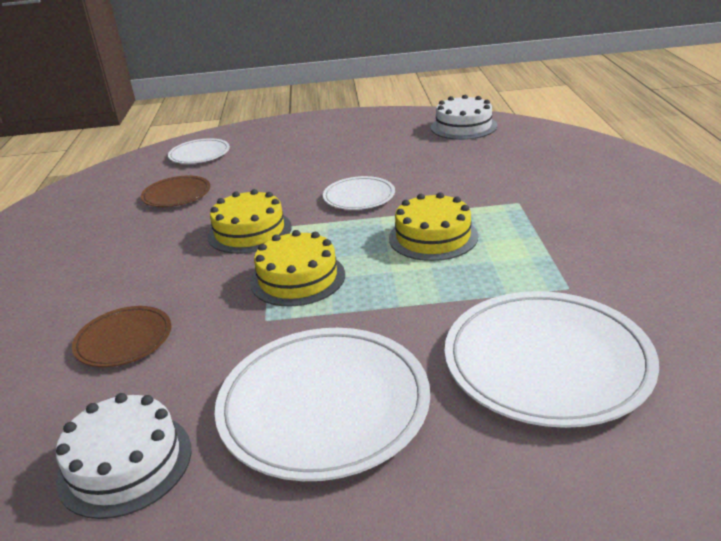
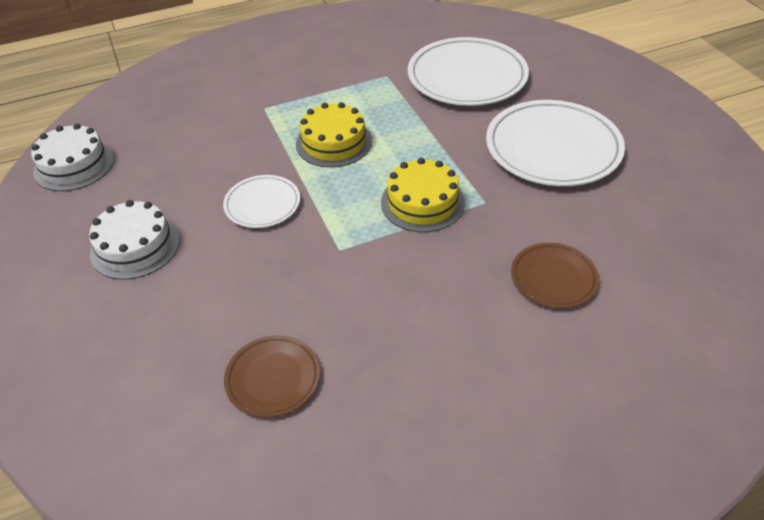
camera: 110 degrees left, 15 degrees up
(125, 463) = (654, 214): white cake -> white cake (135, 246)
(199, 154) = (130, 417): white plate -> none
(249, 231) = (351, 264): yellow cake -> none

